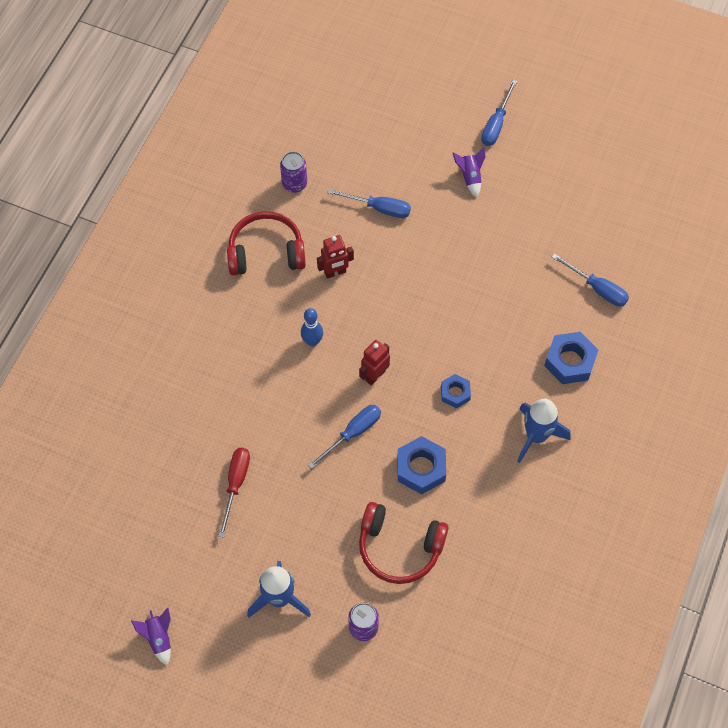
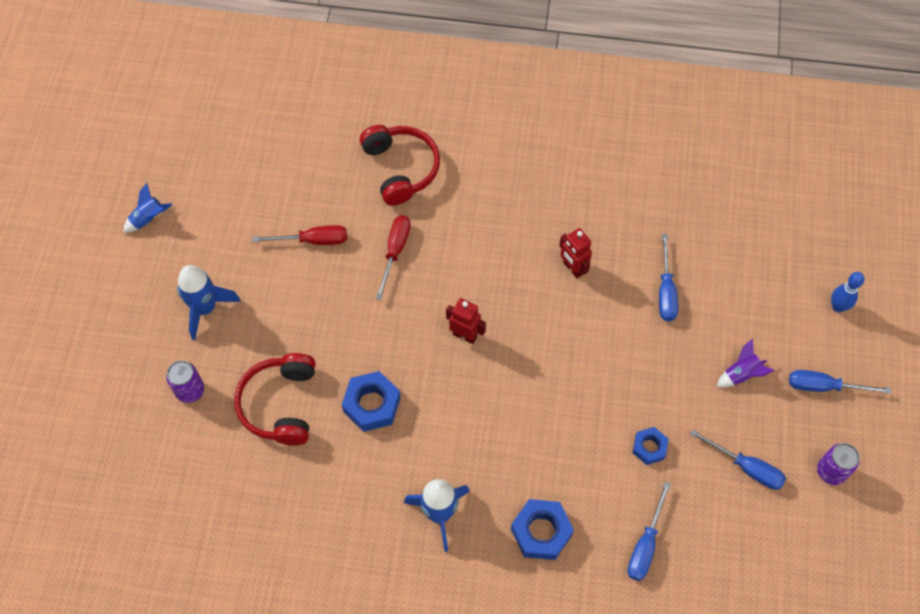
camera: 75 degrees right, 0 degrees up
(159, 637) = (149, 219): purple rocket -> blue rocket
(266, 252) = (574, 199): red headphones -> red headphones (401, 168)
(271, 414) = (395, 251): none -> red screwdriver
(294, 184) = (664, 204): purple can -> purple can (831, 471)
(312, 341) = (486, 267): blue bowling pin -> blue bowling pin (837, 307)
(353, 433) = (394, 330): blue screwdriver -> blue screwdriver (746, 467)
(455, 393) = (467, 419): blue nut -> blue nut (649, 447)

